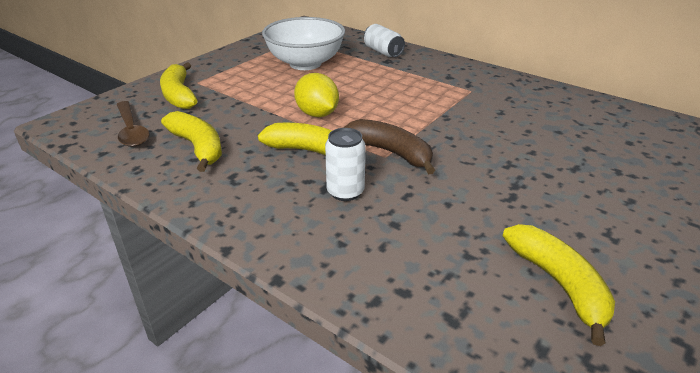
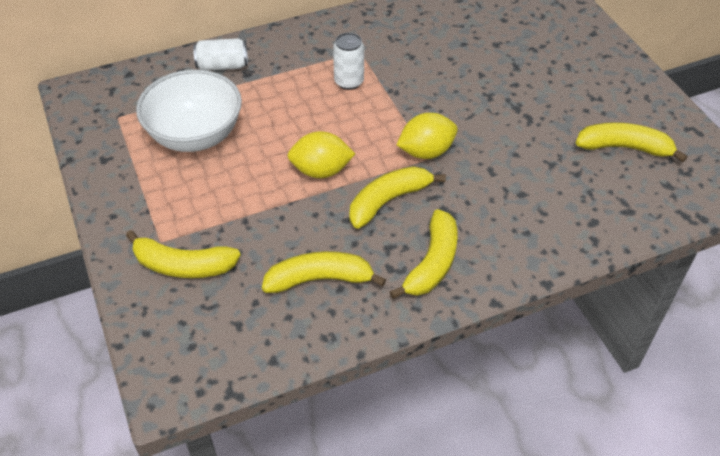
camera: 60 degrees left, 15 degrees up
(131, 130) = (240, 326): brown spoon -> none
(253, 196) = (432, 263): none -> yellow banana
(345, 192) = (464, 204): white can -> white can (349, 81)
(391, 152) = (426, 152): brown banana -> yellow lemon

